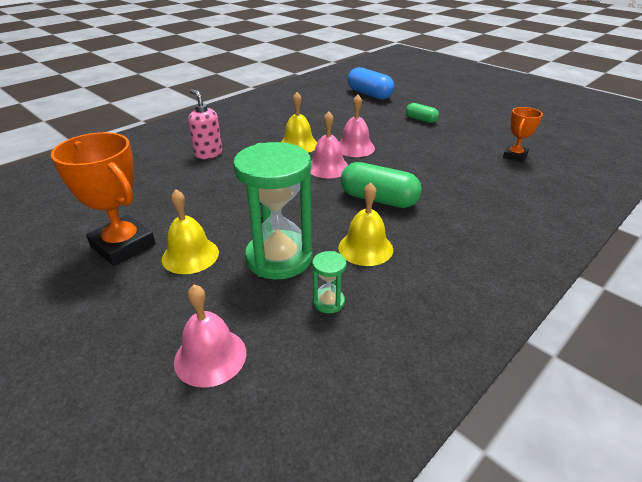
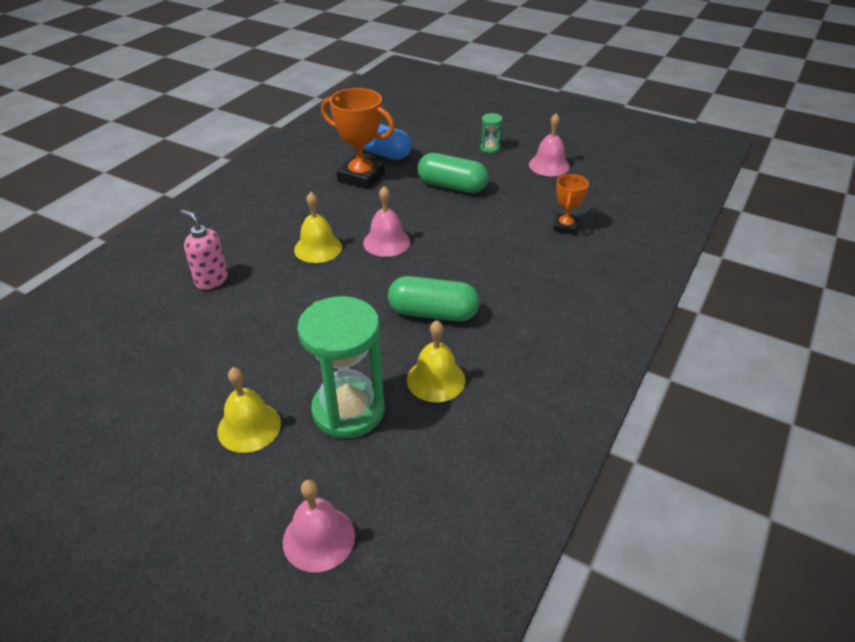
camera: 15 degrees left, 5 degrees up
(123, 245) = (165, 430): orange trophy -> orange trophy (361, 177)
(328, 167) = (363, 277): pink bell -> pink bell (549, 165)
(328, 302) = (416, 452): green hourglass -> green hourglass (490, 148)
(421, 120) = (452, 186): green capsule -> green capsule, size x1.75

